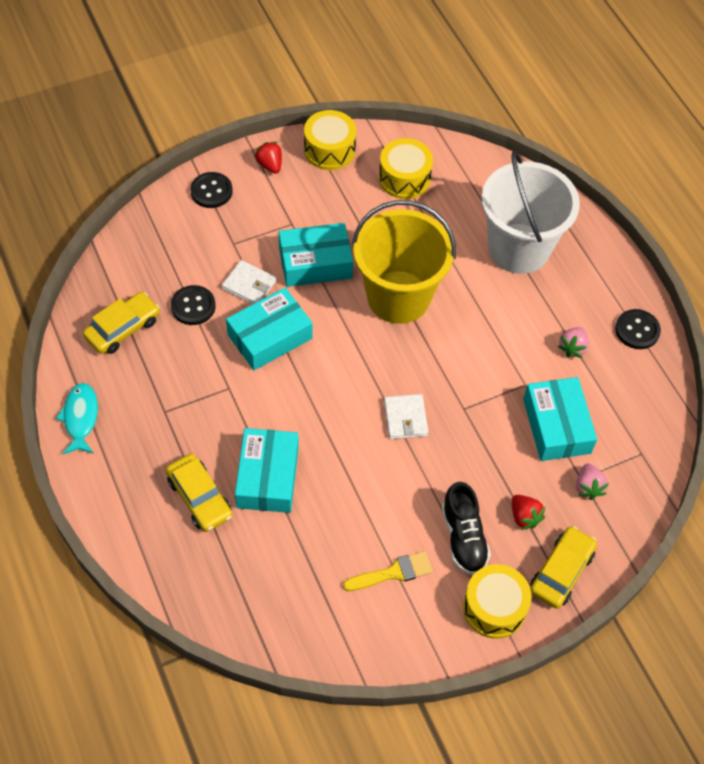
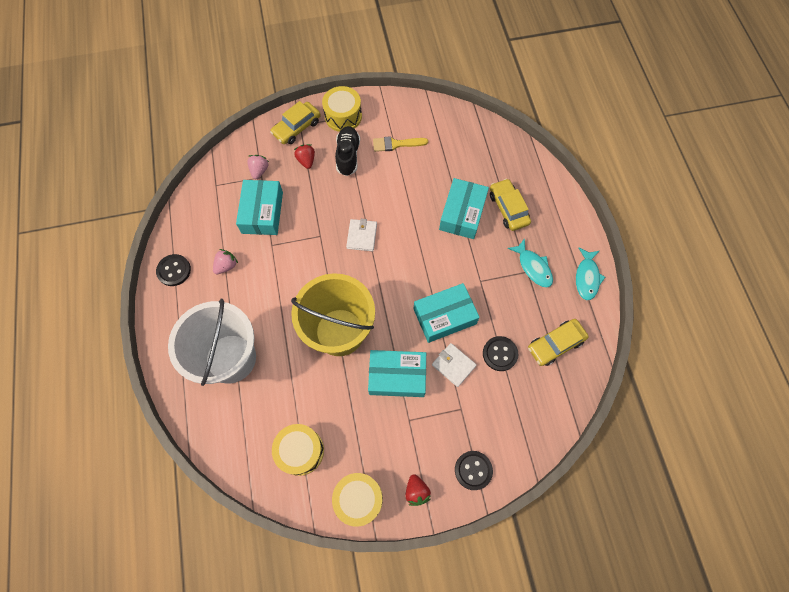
camera: 165 degrees left, 10 degrees up
(157, 418) = (533, 267): none -> turquoise fish

